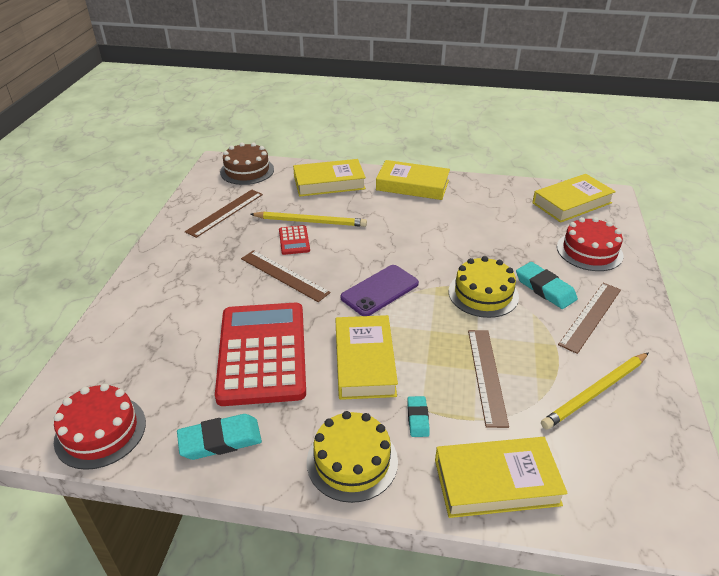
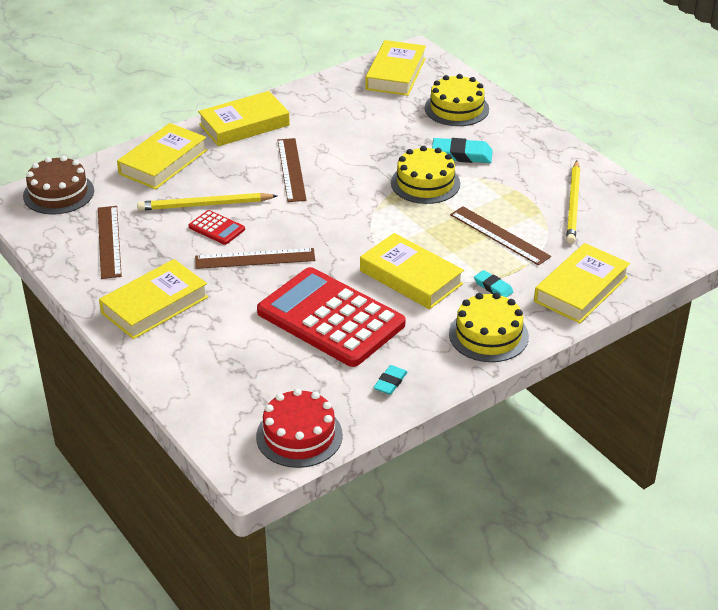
camera: 45 degrees left, 0 degrees up
(182, 267) = (155, 305): none -> yellow book
(220, 440) = (390, 382): turquoise eraser -> turquoise eraser, size x0.59
(310, 221) = (204, 205): yellow pencil -> yellow pencil turned 150 degrees counterclockwise
(380, 290) = (348, 225): purple phone -> none
(589, 251) = (456, 108): red cake -> yellow cake
(590, 316) = (514, 157): brown ruler -> brown ruler (291, 169)

